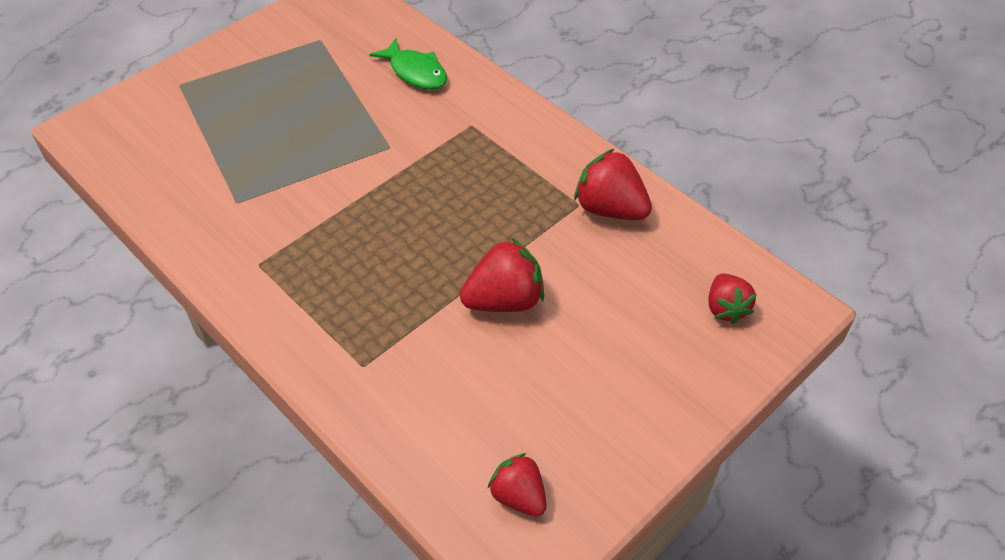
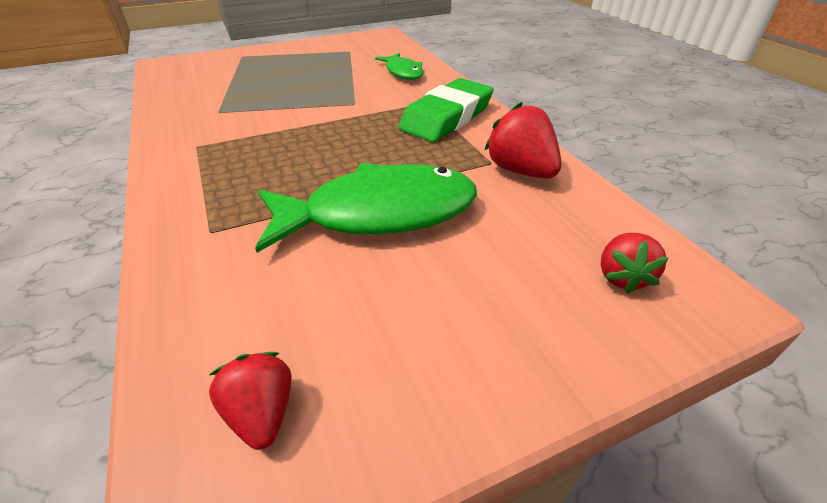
camera: 20 degrees right, 10 degrees down
(504, 300) = (379, 213): red strawberry -> green fish
(505, 145) = (446, 117): none -> green eraser

